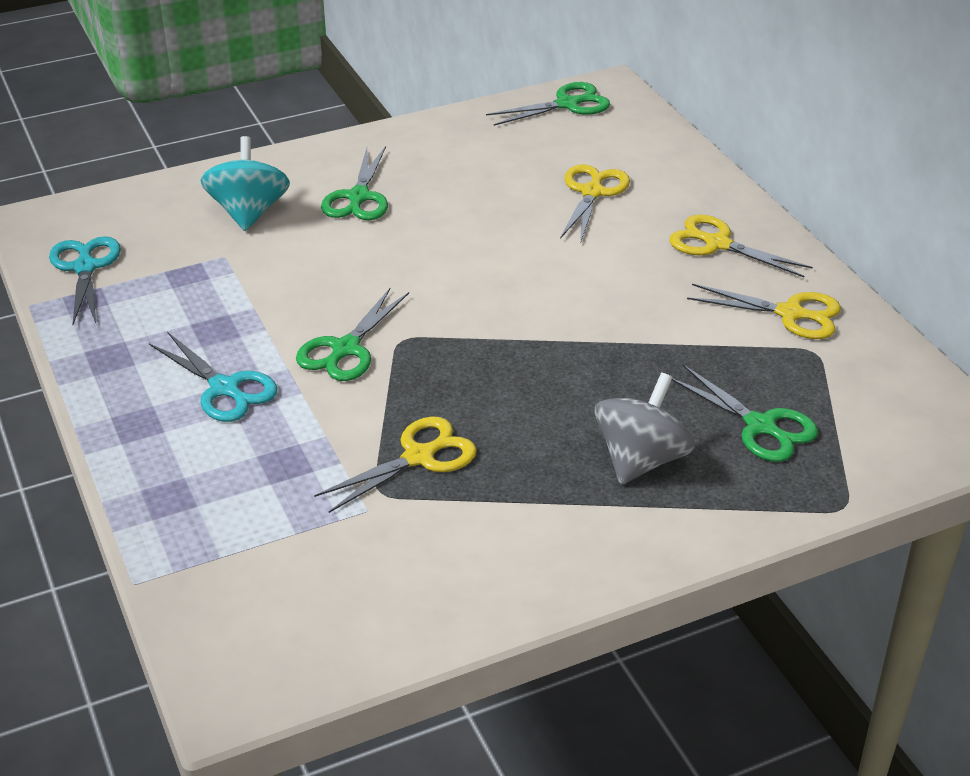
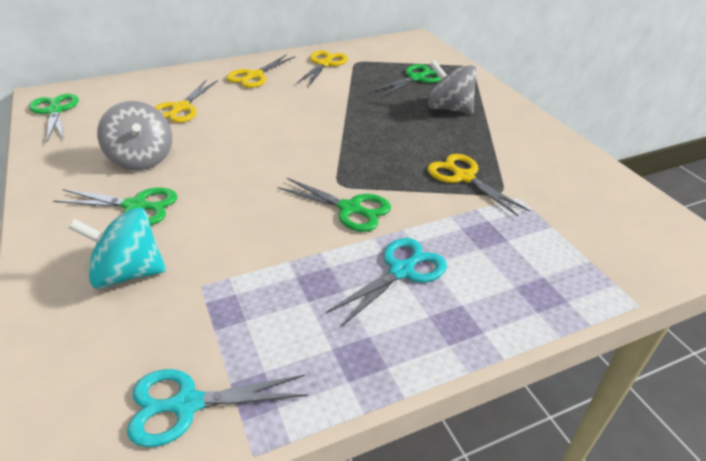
camera: 90 degrees left, 0 degrees up
(456, 185) = (142, 159): none -> grey spinning top
(592, 192) = (181, 108): yellow scissors -> yellow scissors turned 90 degrees counterclockwise

